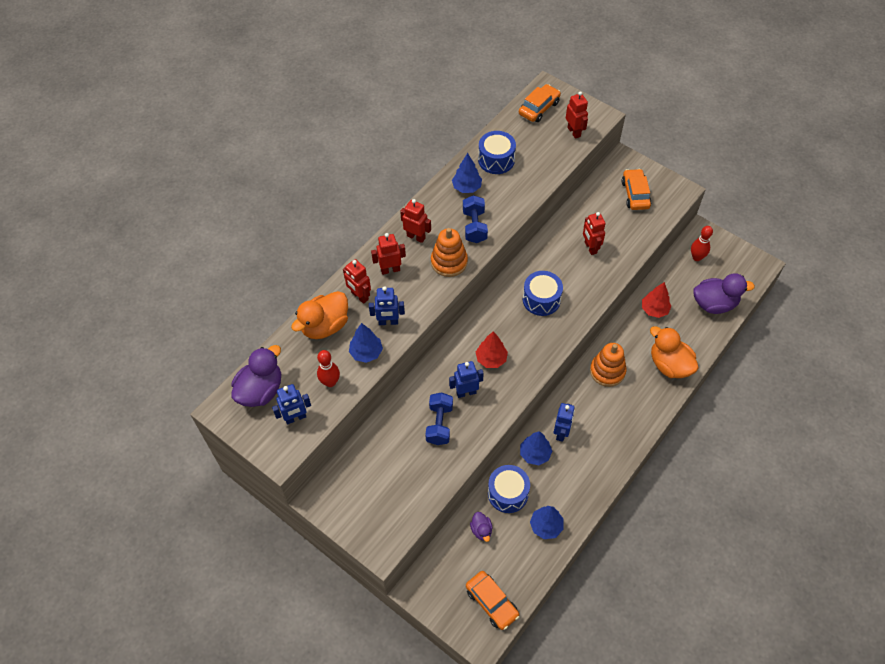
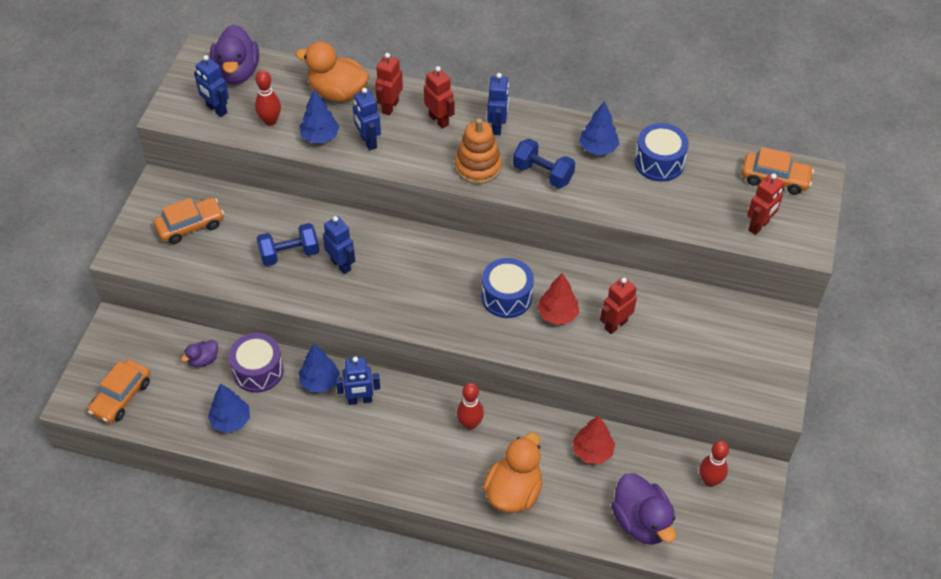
camera: 65 degrees right, 5 degrees down
(261, 390) = (237, 72): purple duck -> purple duck turned 75 degrees clockwise
(416, 237) = (497, 127): red robot -> blue robot
(474, 226) = (543, 173): blue dumbbell -> blue dumbbell turned 60 degrees clockwise
(491, 359) = (397, 274): red tree -> red tree (557, 315)
(508, 493) = (258, 371): blue drum -> purple drum
(607, 371) = (470, 424): orange stacking toy -> red bowling pin
(635, 194) = (736, 350): orange car -> orange car (190, 226)

